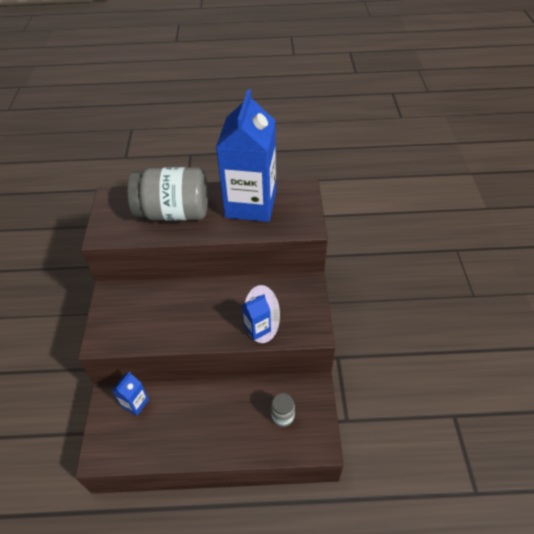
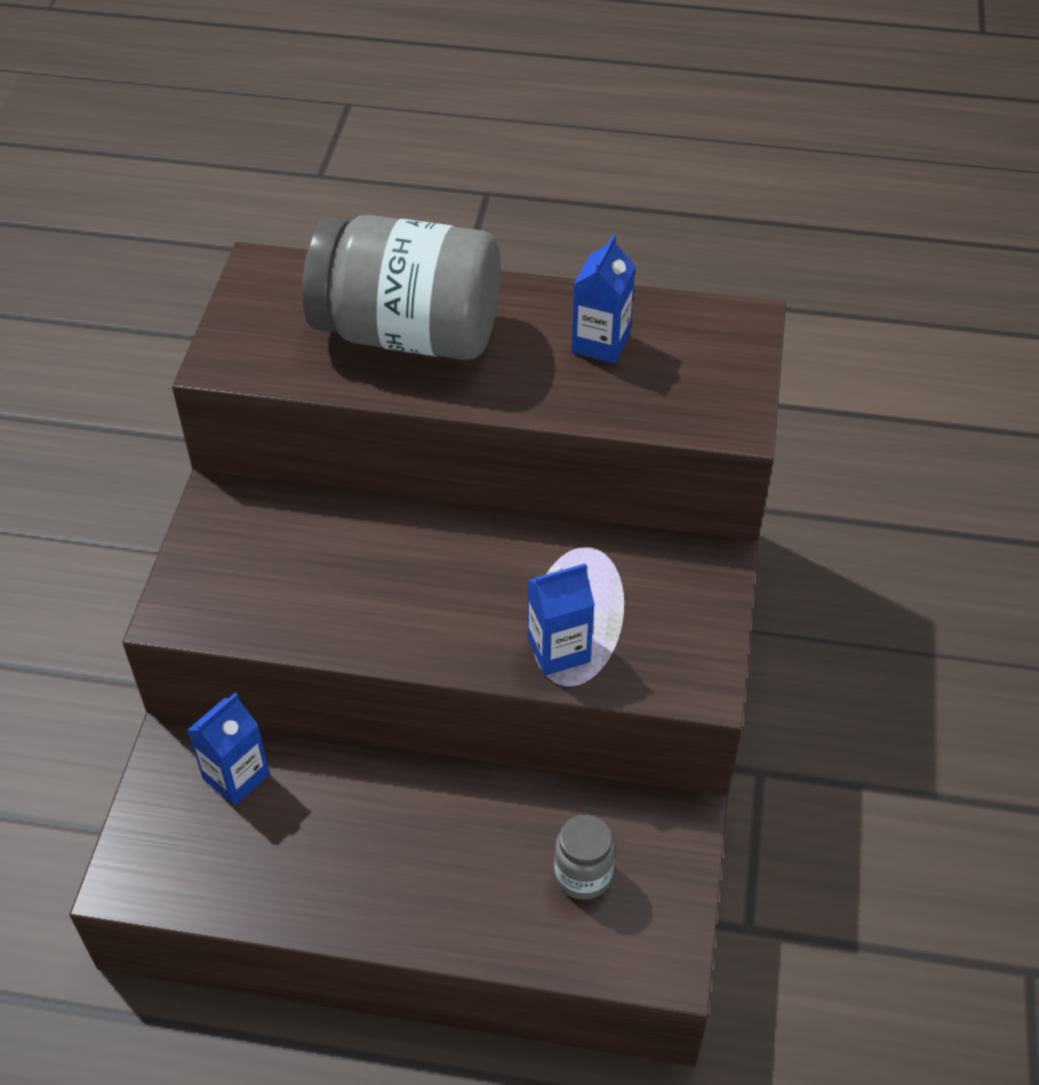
camera: 10 degrees right, 0 degrees up
(251, 204) = (600, 343): blue carton -> blue carton, size x0.41

